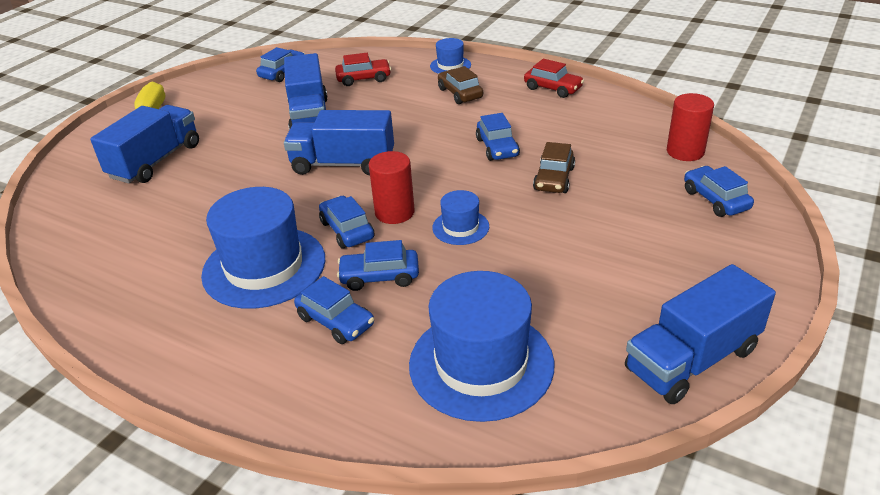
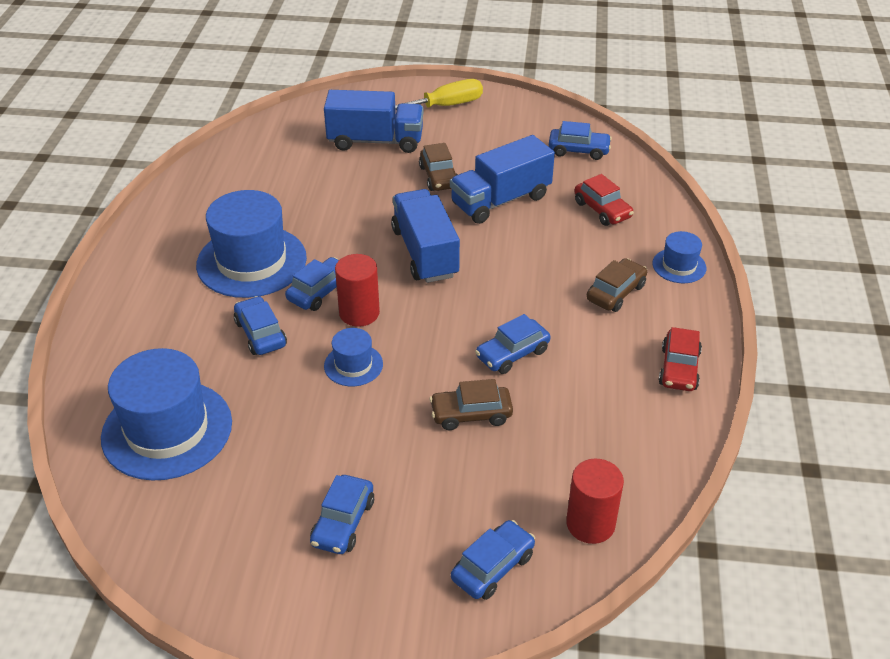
camera: 65 degrees right, 5 degrees up
(247, 138) = (439, 177): none -> brown car
(336, 321) = (196, 326): blue car -> blue car (343, 522)
(692, 360) = (207, 578): blue truck -> none

